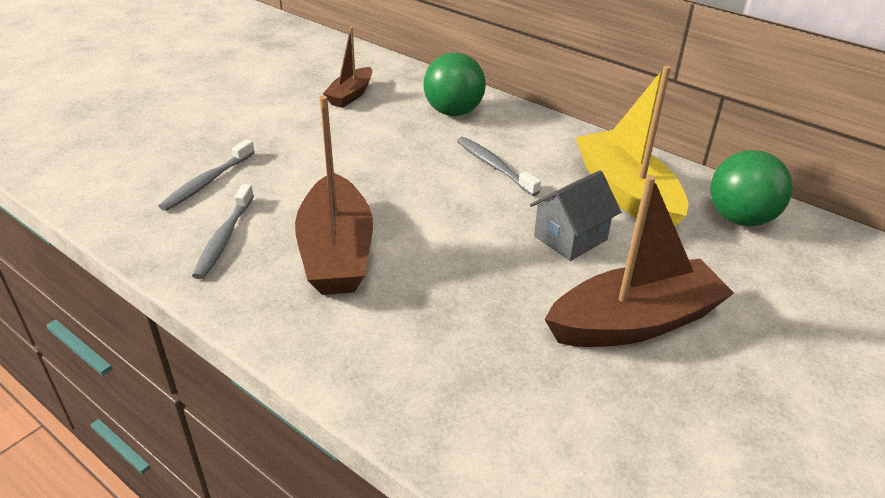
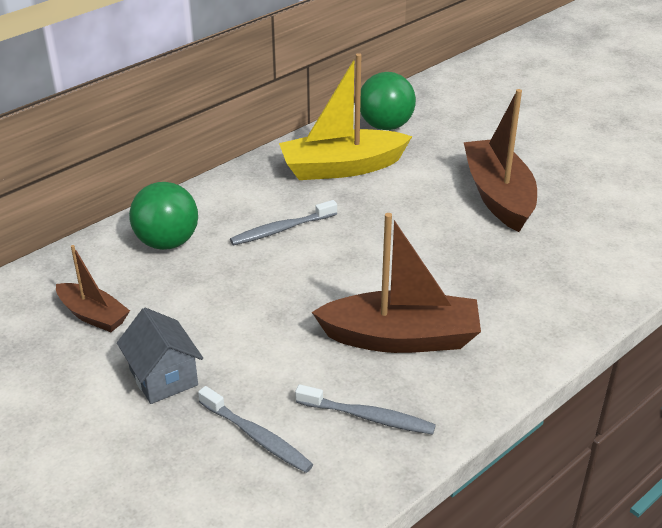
camera: 80 degrees left, 0 degrees up
(570, 238) = (398, 206): grey house -> grey house (163, 377)

